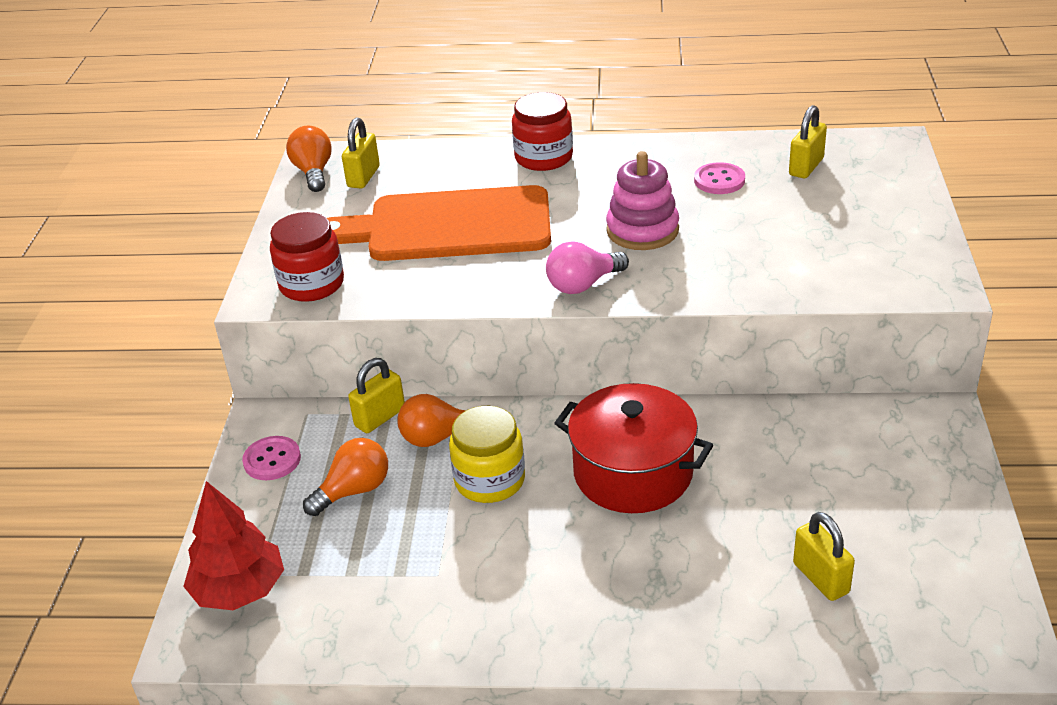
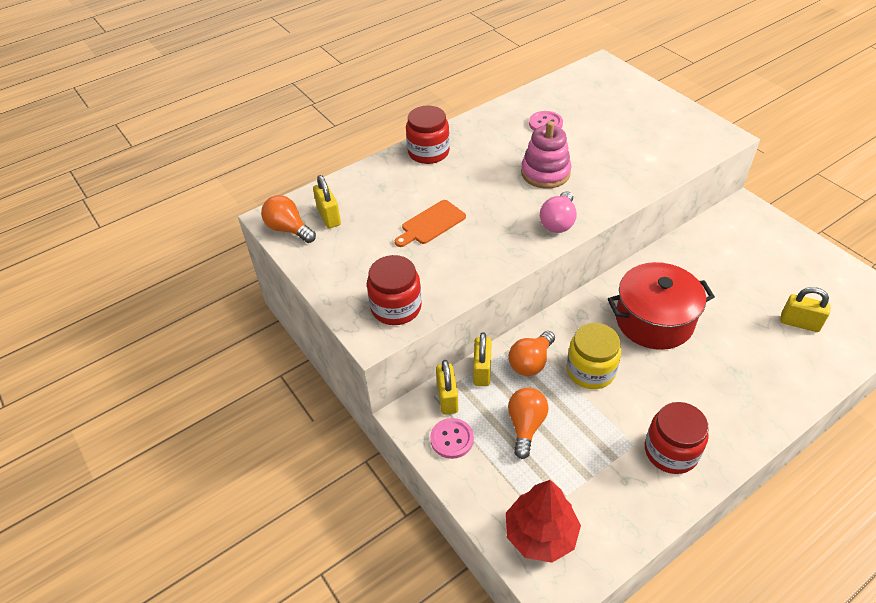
camera: 40 degrees left, 10 degrees up
(449, 226) = (431, 224): orange cutting board -> orange cutting board, size x0.45
(466, 605) = (671, 451): none -> red jar
(806, 167) = (578, 96): yellow padlock -> yellow padlock (447, 398)

